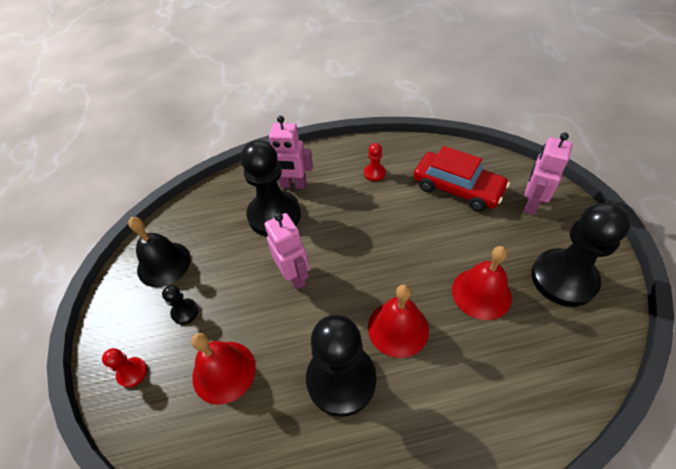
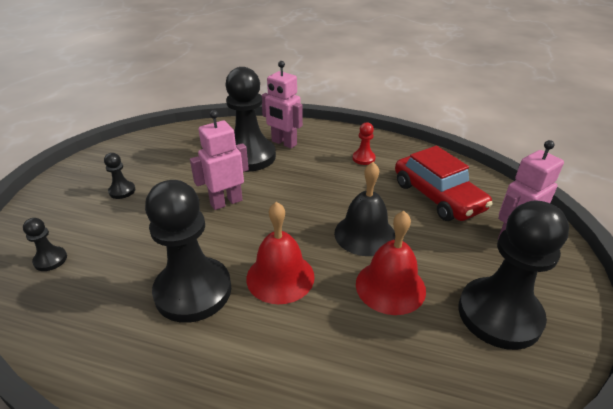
camera: 25 degrees right, 15 degrees down
(132, 372) = (49, 212): red pawn -> none
(164, 263) = (138, 156): black bell -> black bell (365, 234)
(185, 421) = (50, 260): none -> black pawn
(224, 371) = (109, 241): red bell -> none
(294, 276) = (226, 202): pink robot -> pink robot turned 120 degrees counterclockwise

